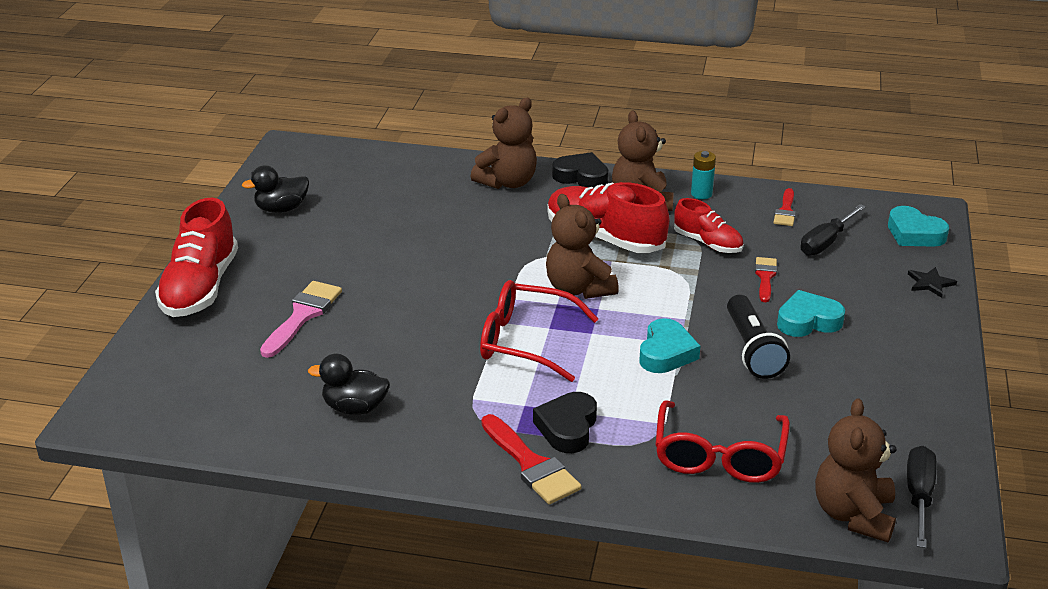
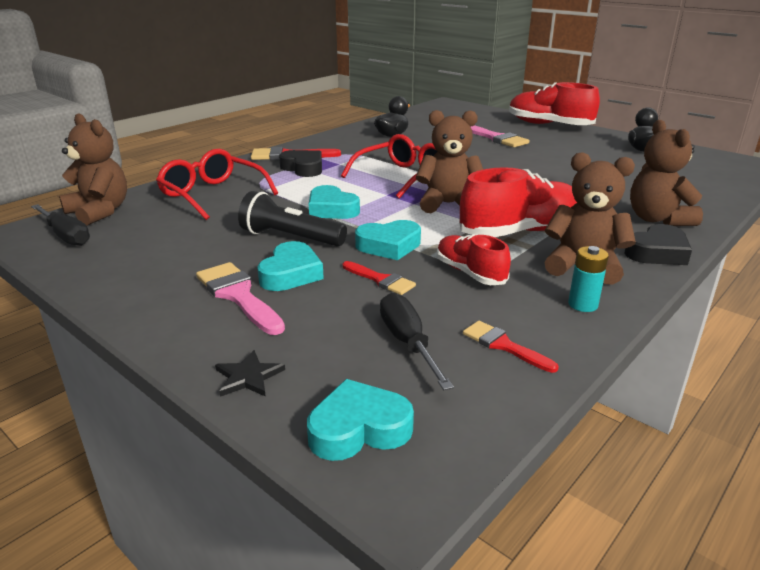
camera: 120 degrees right, 5 degrees down
(705, 292) = (389, 246): none -> turquoise heart
(708, 243) = (470, 273): red shoe -> red shoe turned 75 degrees clockwise
(866, 330) = (238, 295): none -> pink brush

